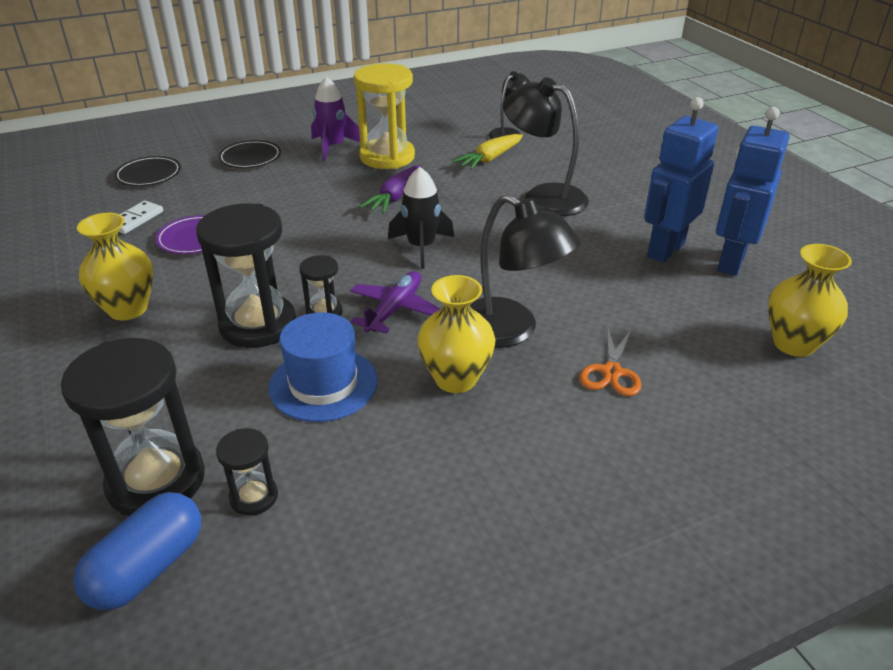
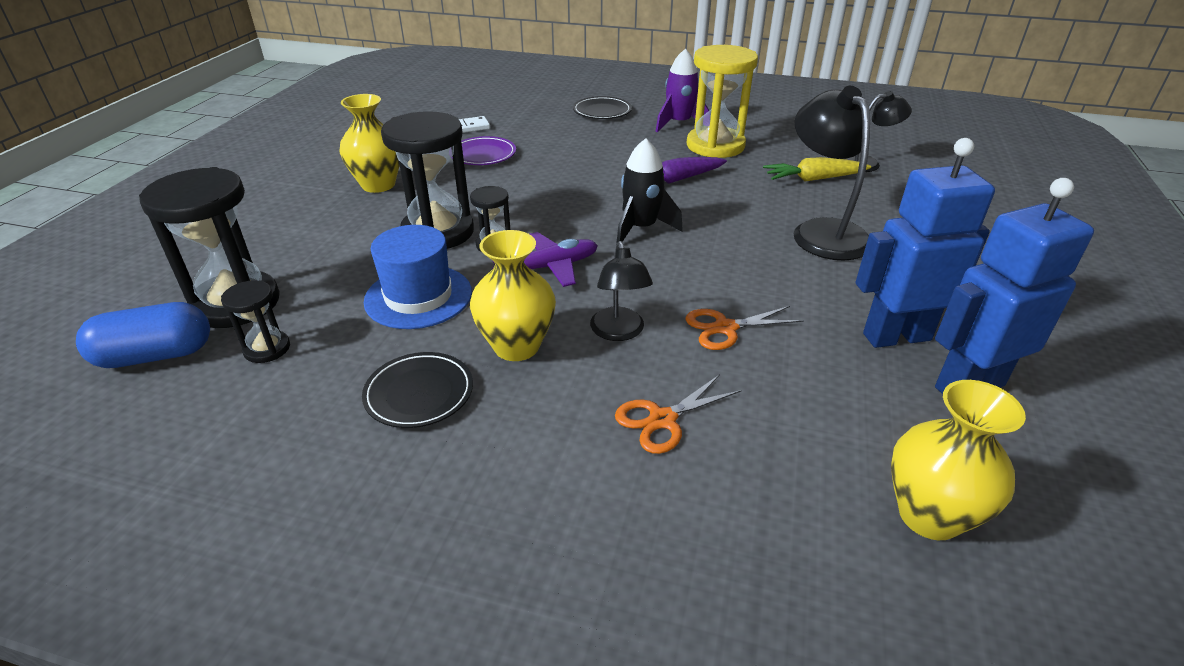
camera: 40 degrees right, 0 degrees up
(149, 175) = (515, 101): black plate -> black plate (419, 394)
(510, 331) = (619, 332): black lamp -> black lamp, size x0.59
(570, 293) = (725, 328): none -> orange scissors

